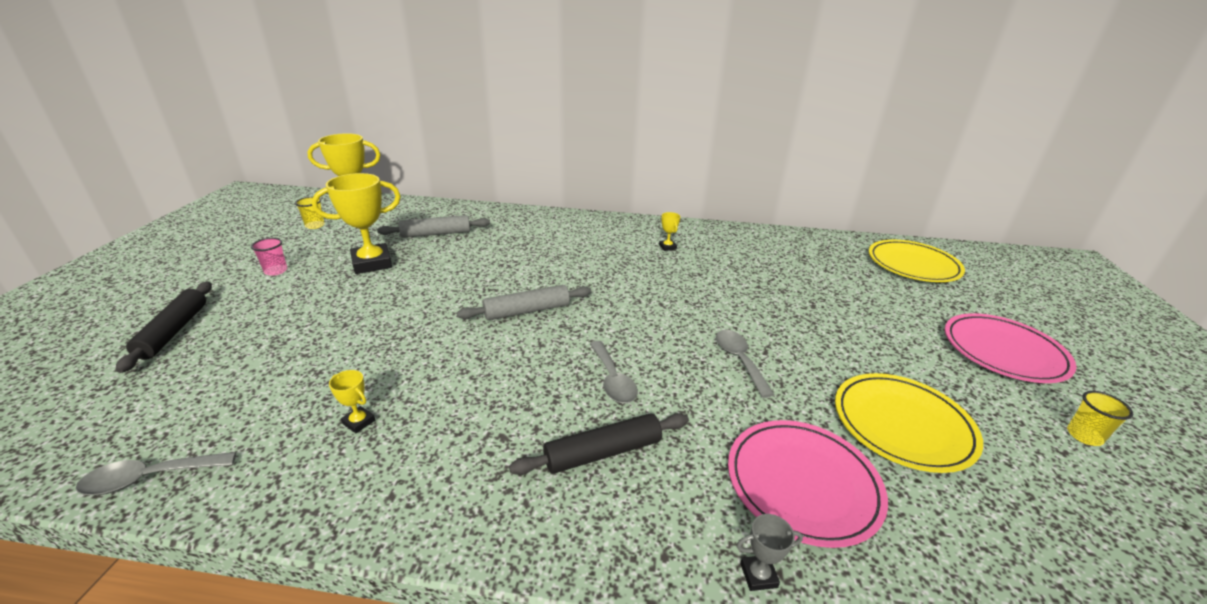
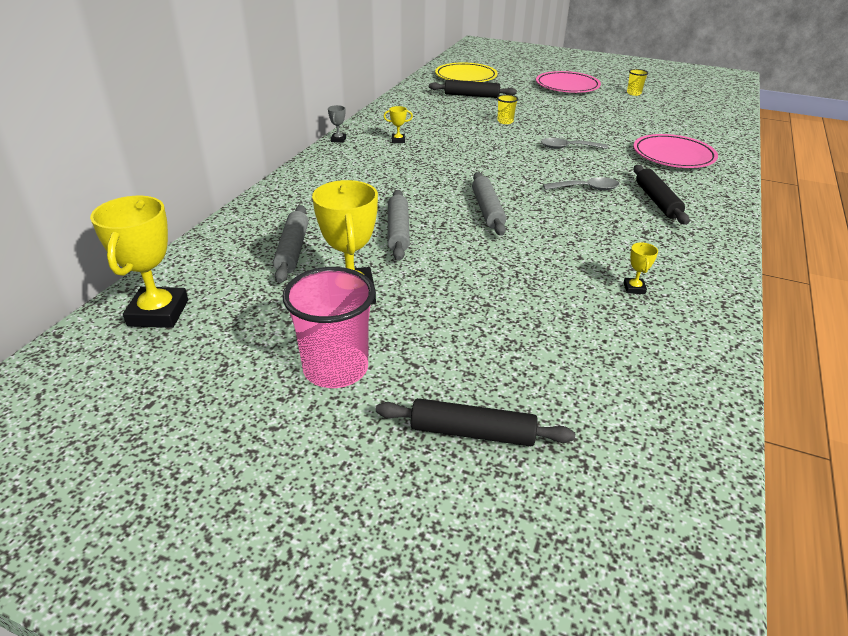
camera: 75 degrees left, 5 degrees up
(150, 478) = (708, 387): grey spoon -> none
(276, 271) = (336, 369): pink cup -> pink cup, size x2.16
(315, 225) = (192, 349): yellow cup -> yellow cup (505, 121)
(359, 422) = (634, 288): yellow trophy -> yellow trophy turned 45 degrees counterclockwise
(472, 269) = (398, 231): none -> grey rolling pin
(758, 575) = (731, 177): grey trophy -> grey trophy (338, 139)
(848, 275) = (471, 95): none -> black rolling pin
(902, 425) = (628, 124): yellow plate -> none

